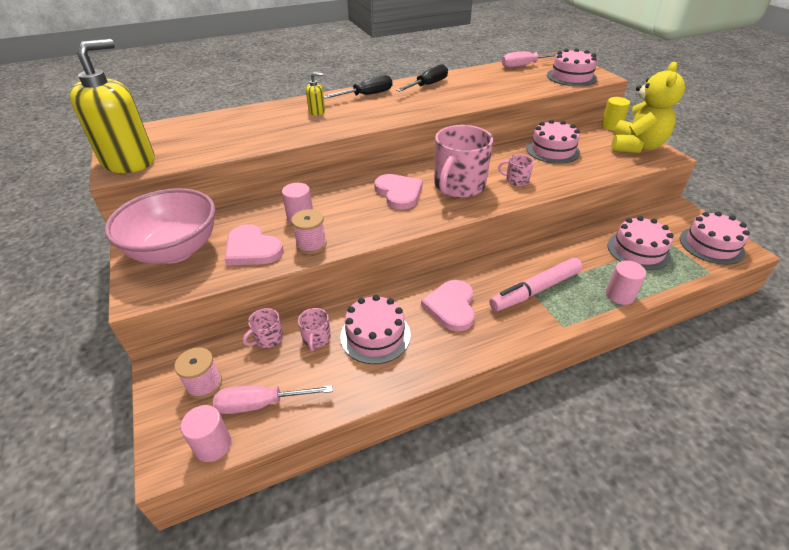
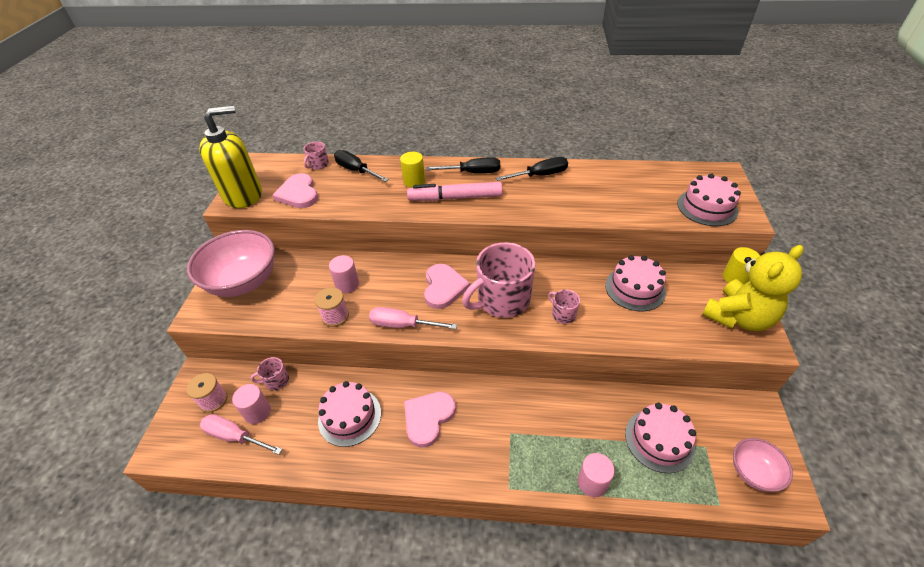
camera: 30 degrees right, 5 degrees up
(213, 445) = (187, 454): pink cylinder -> pink cylinder (257, 412)
(246, 117) = (356, 170): none -> black screwdriver
(252, 249) = (292, 302): pink heart -> pink heart (298, 193)
(316, 338) = (307, 397): pink mug -> pink mug (318, 164)
(317, 111) = (414, 181): yellow soap dispenser -> yellow cylinder
(524, 66) = (666, 174): pink screwdriver -> pink screwdriver (402, 325)
(535, 290) = (514, 436): pink marker -> pink marker (455, 198)
(711, 245) = (753, 472): pink cake -> pink bowl

